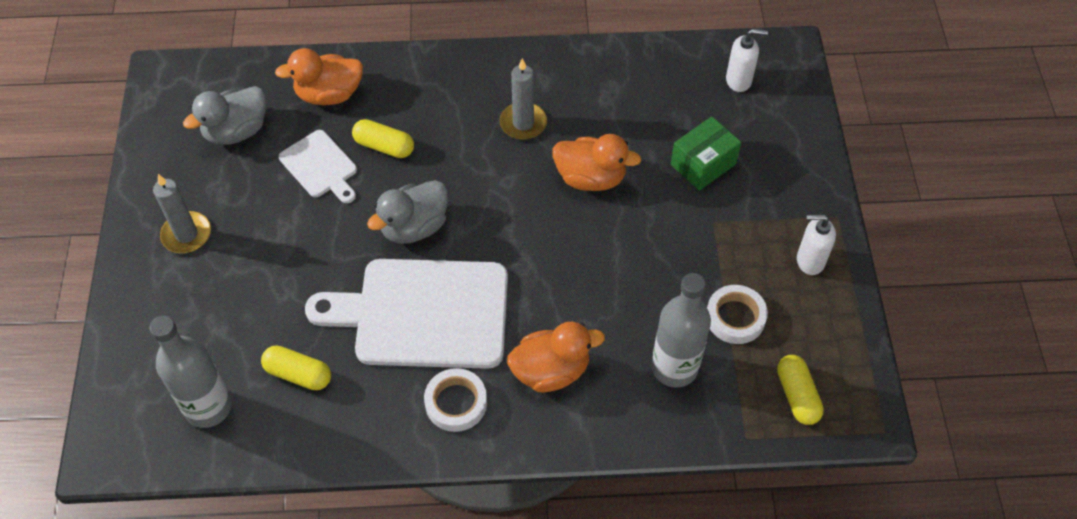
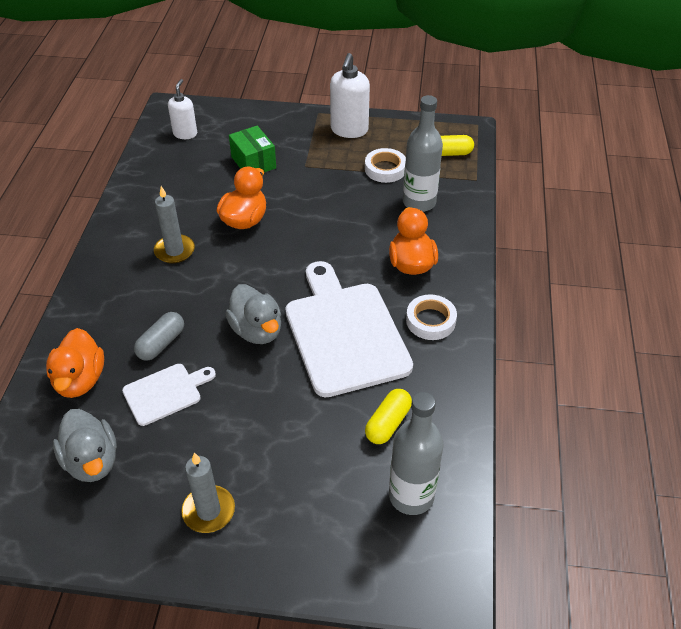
camera: 80 degrees left, 10 degrees down
(384, 146) = (161, 343): yellow capsule -> grey capsule
(423, 313) = (345, 333): white cutting board -> white cutting board turned 150 degrees clockwise
(810, 261) = (349, 130): white soap dispenser -> white soap dispenser, size x1.55

